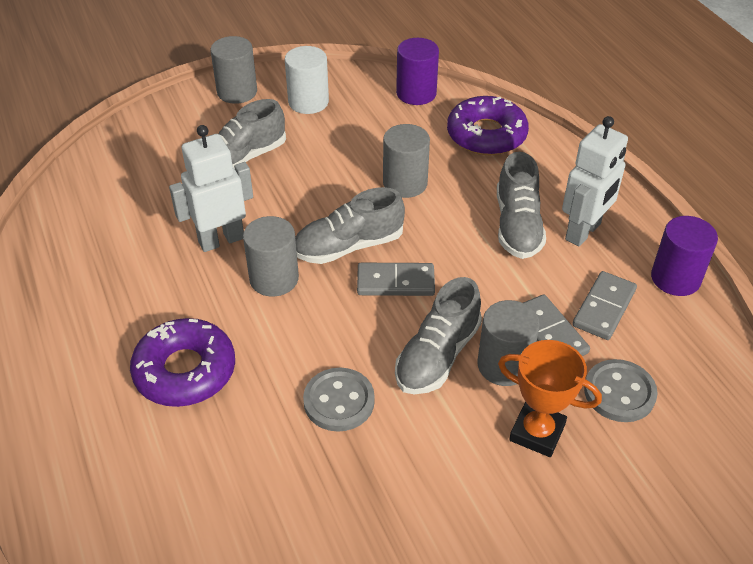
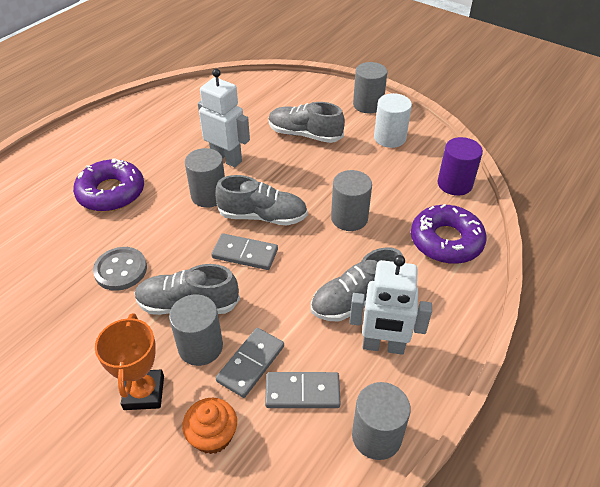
camera: 60 degrees right, 0 degrees up
(348, 246) = (263, 216): grey shoe -> grey shoe turned 150 degrees clockwise
(395, 282) = (245, 254): grey domino -> grey domino turned 45 degrees counterclockwise
(619, 392) = (213, 436): grey button -> orange cupcake
(675, 278) = (376, 436): purple cylinder -> grey cylinder

